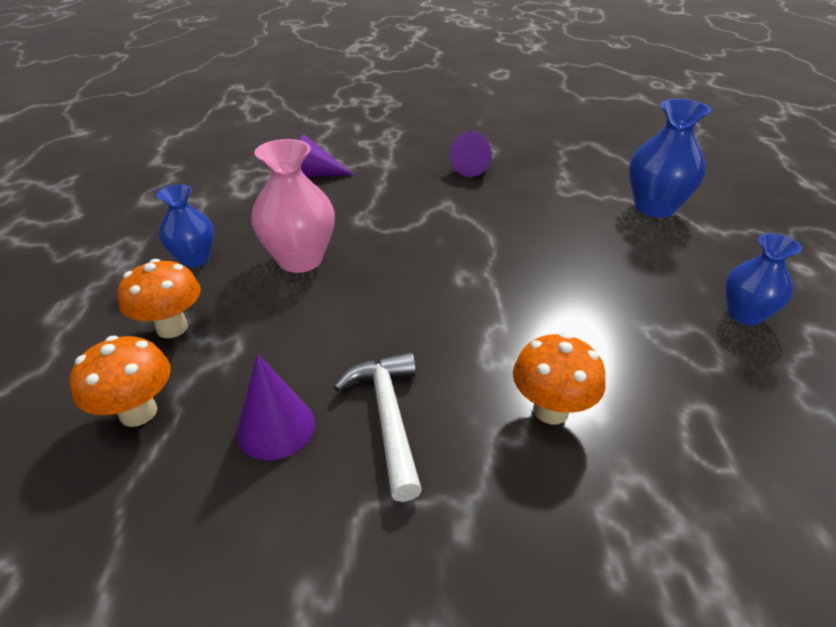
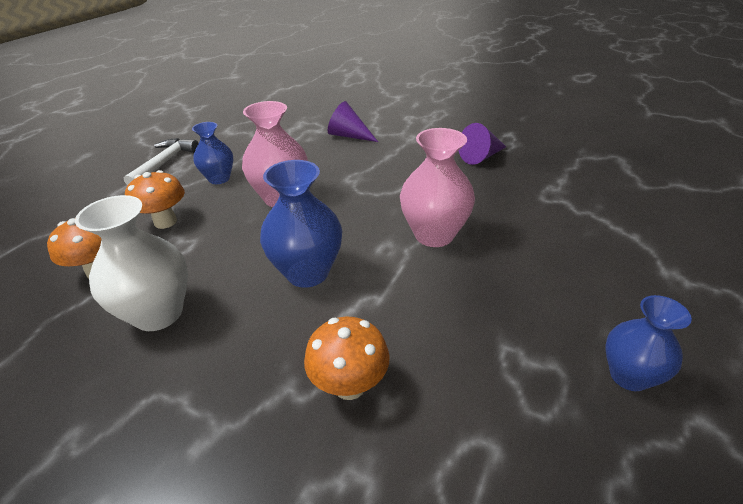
camera: 30 degrees right, 0 degrees up
(276, 427) = (158, 313): purple cone -> white vase
(388, 418) = (229, 337): white hammer -> white hammer (164, 163)
(499, 252) = (434, 235): none -> pink vase
(654, 208) = (627, 236): blue vase -> blue vase (307, 272)

